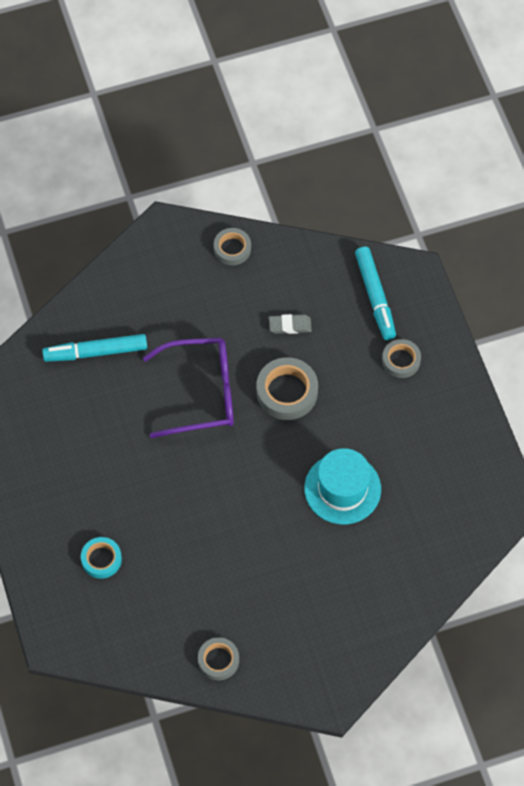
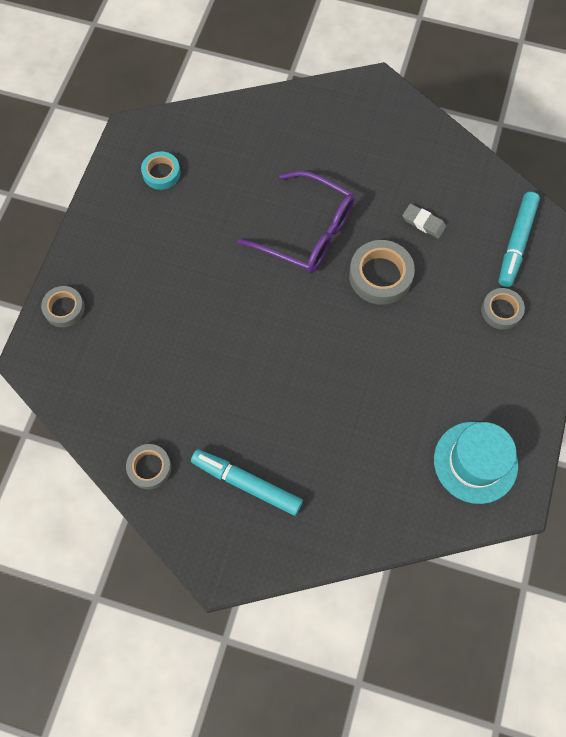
camera: 35 degrees right, 5 degrees up
(96, 352) = (247, 149): turquoise marker -> turquoise marker (247, 484)
(101, 559) = (122, 316): turquoise tape -> turquoise tape (161, 173)
(232, 249) = (420, 133): grey tape -> grey tape (64, 308)
(342, 489) = (368, 389): turquoise hat -> turquoise hat (475, 462)

